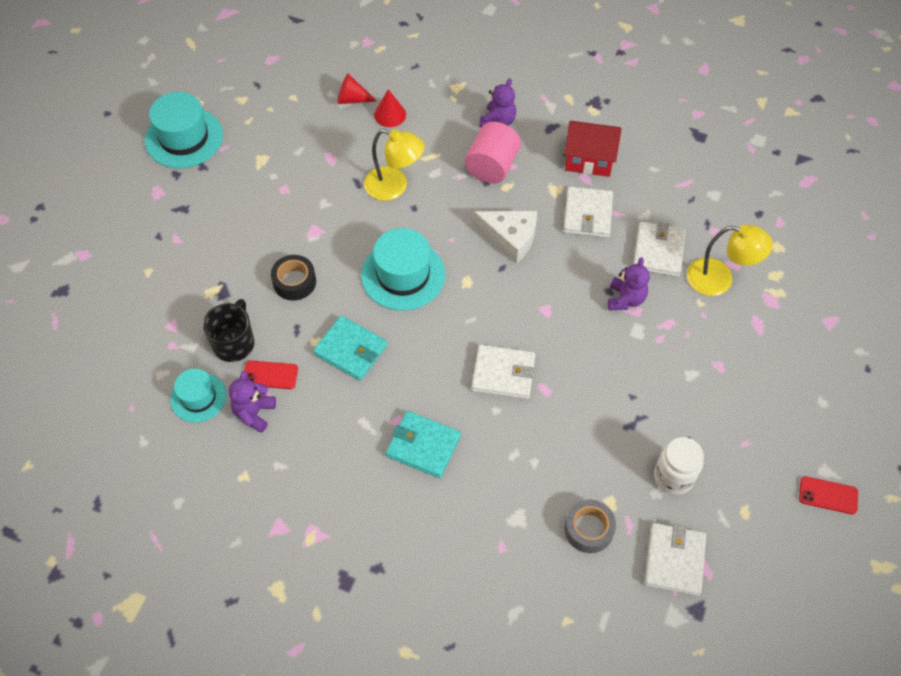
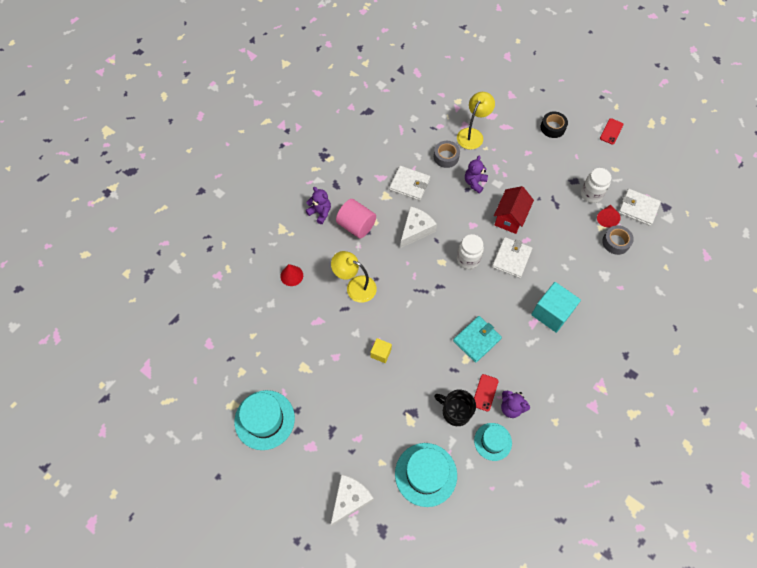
camera: 75 degrees left, 5 degrees up
(96, 248) = (350, 499): none -> white cheese
(294, 282) = (416, 364): black tape -> black tape (552, 128)
(301, 238) = (381, 353): none -> yellow cube
(352, 99) = (269, 296): red cone -> red cone (606, 218)
(394, 187) = (355, 286): yellow lamp -> yellow lamp turned 105 degrees counterclockwise
(403, 275) = (427, 297): turquoise hat -> turquoise hat (426, 474)
(423, 446) = (551, 313): turquoise wallet -> turquoise cube
(482, 315) = (468, 259): none -> white jar
(589, 160) = (368, 172): red house -> red house (510, 218)
(625, 299) = (474, 183): purple teddy bear -> purple teddy bear turned 90 degrees counterclockwise
(658, 251) = (446, 157): white wallet -> grey tape

